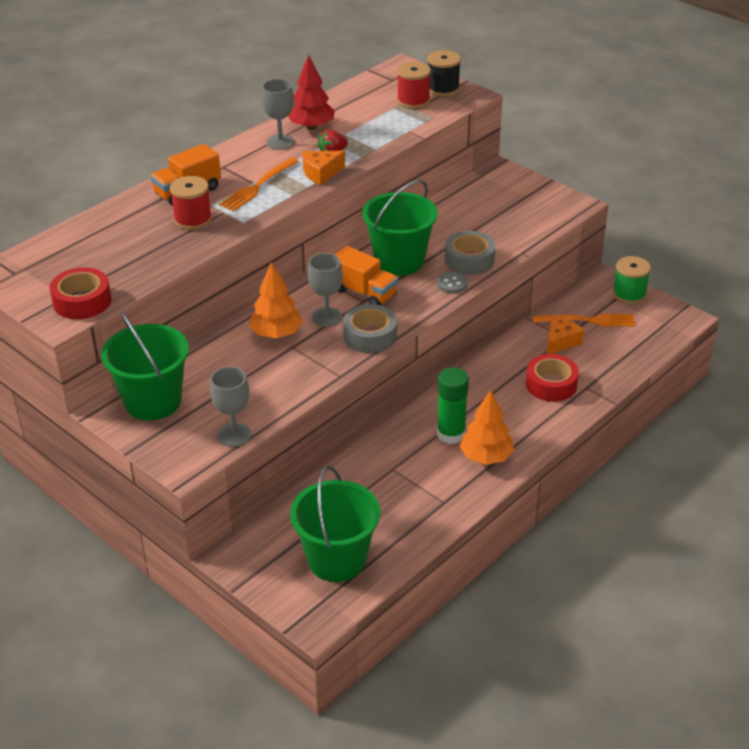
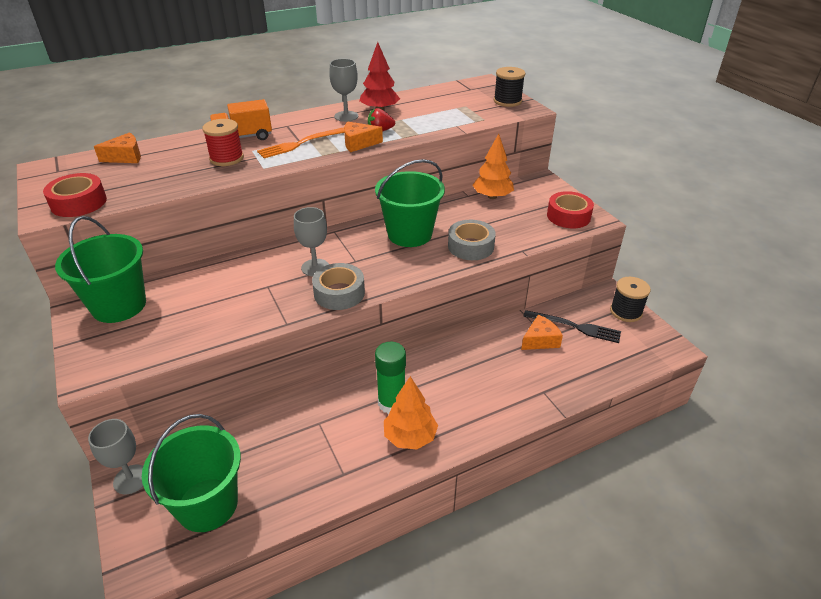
camera: 20 degrees right, 0 degrees up
(76, 241) = (125, 157): none -> orange cheese
(234, 435) = (154, 355): grey goblet -> grey goblet (131, 479)
(276, 334) = (264, 272): orange tree -> orange tree (492, 196)
(364, 293) = (361, 254): orange truck -> none
(413, 101) = (476, 105): red spool -> none
(452, 284) = (442, 264): grey button -> none
(551, 384) = (511, 379): red tape -> red tape (568, 216)
(588, 320) = (576, 327): orange fork -> black fork
(629, 294) = (626, 312): green spool -> black spool

